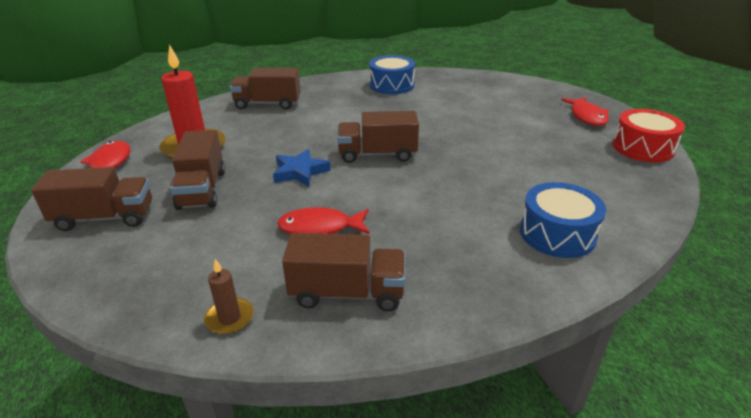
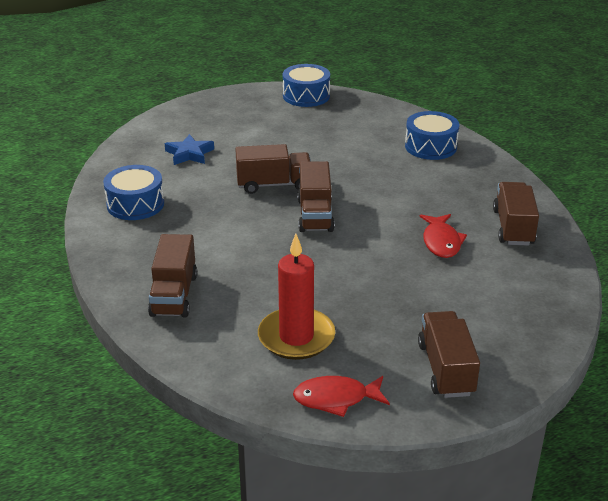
camera: 90 degrees left, 0 degrees up
(202, 189) = (387, 315): brown truck -> brown truck (274, 184)
(230, 318) = (552, 273): brown candle -> none
(300, 172) = (350, 258): blue star -> blue star (189, 154)
(587, 117) = (244, 107): red fish -> none
(642, 148) = (306, 96): red drum -> blue drum

